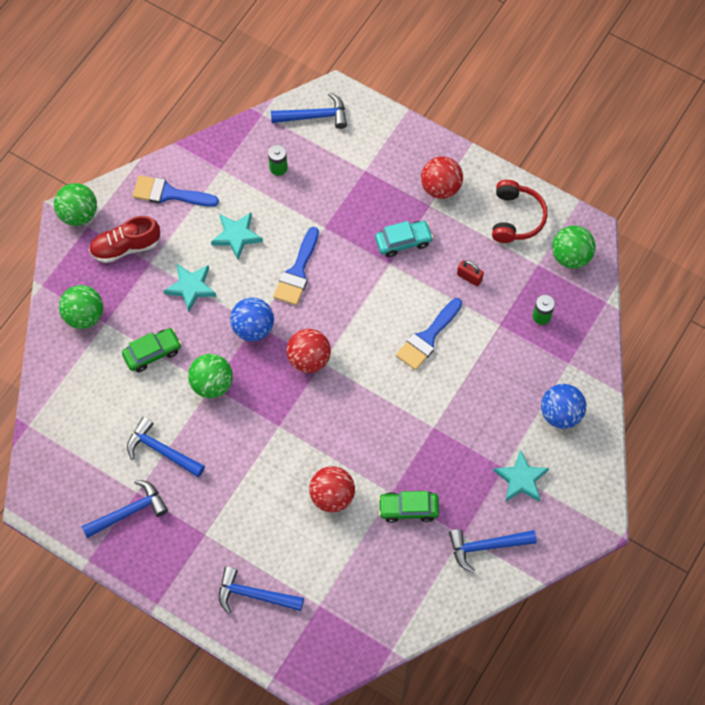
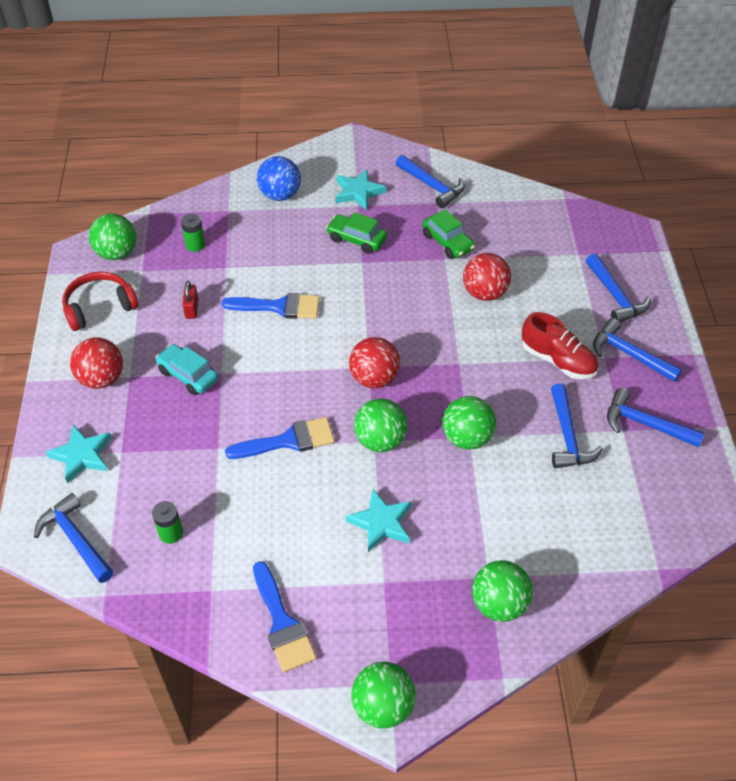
camera: 125 degrees left, 15 degrees down
(126, 247) = (385, 621): red shoe -> red shoe (558, 360)
(152, 353) = (481, 509): green car -> green car (356, 239)
(193, 555) = (629, 354): none -> blue hammer
(236, 236) = (287, 519): turquoise star -> turquoise star (81, 455)
(253, 328) = (380, 440): blue ball -> green ball

